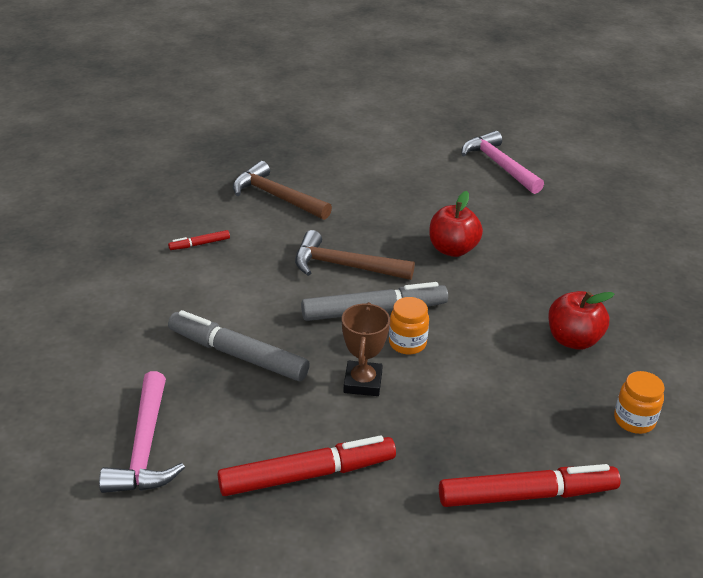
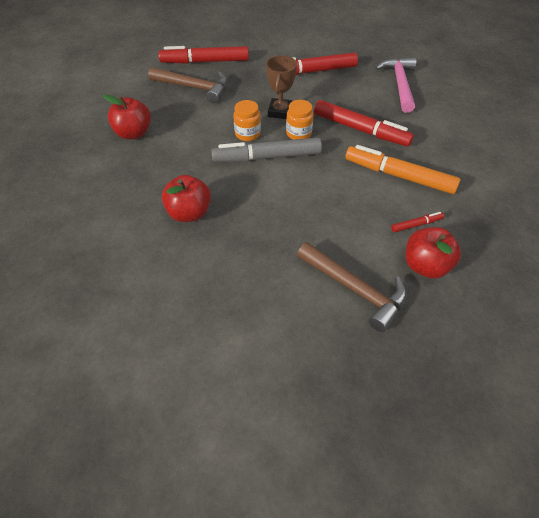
camera: 175 degrees left, 15 degrees up
(201, 292) = (399, 176): none -> orange marker
(204, 213) = (425, 266): none -> red apple
(238, 354) = (360, 130): grey marker -> red marker
(344, 266) = (286, 197): brown hammer -> brown hammer (194, 87)
(499, 165) = (86, 343): pink hammer -> none
(634, 420) = (128, 89): orange jar -> orange jar (298, 133)

